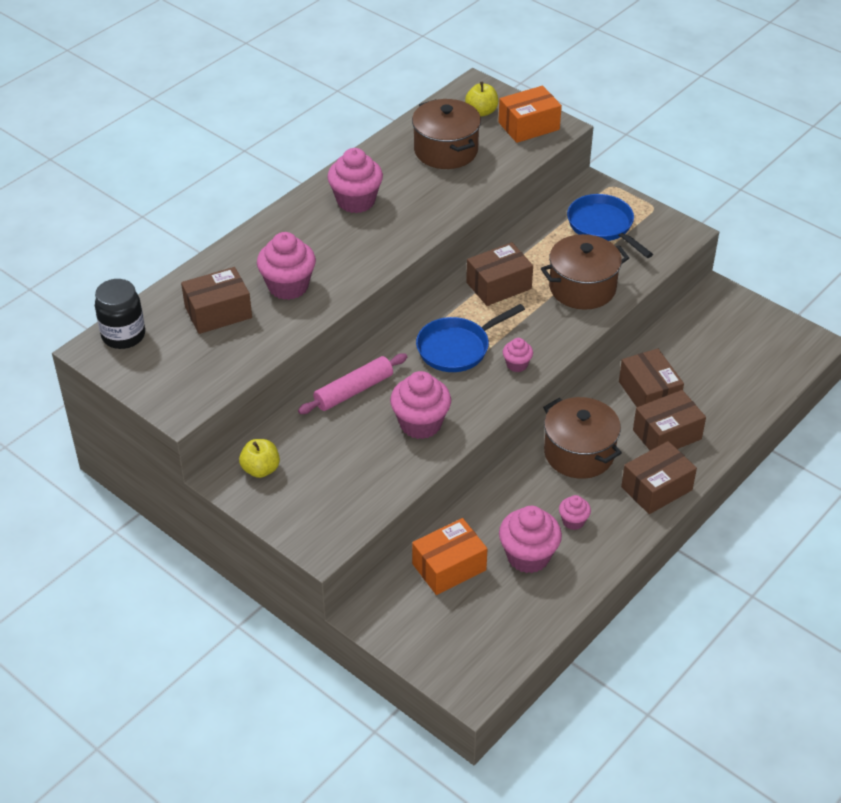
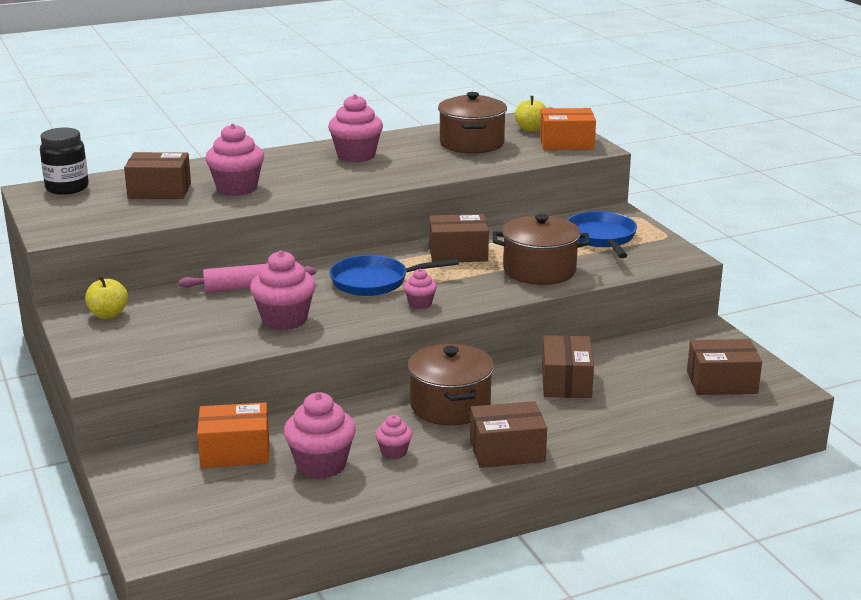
camera: 25 degrees right, 20 degrees down
(667, 434) = (557, 415): brown box -> brown box (721, 382)

